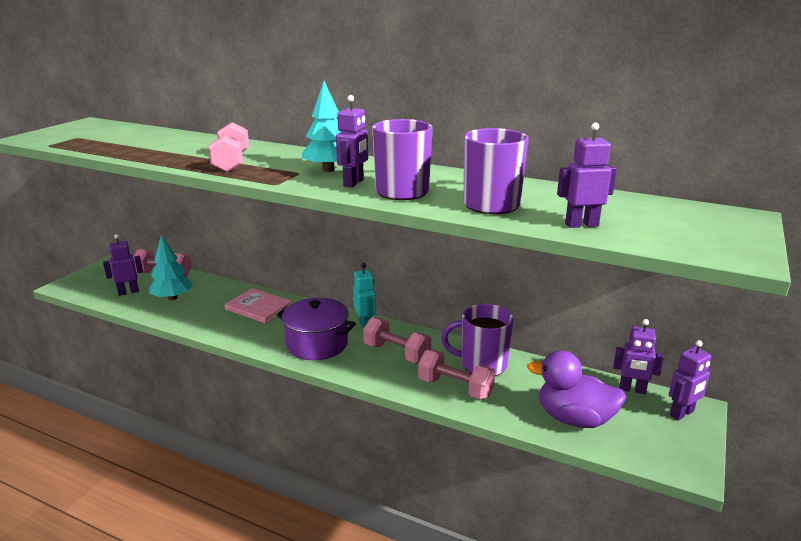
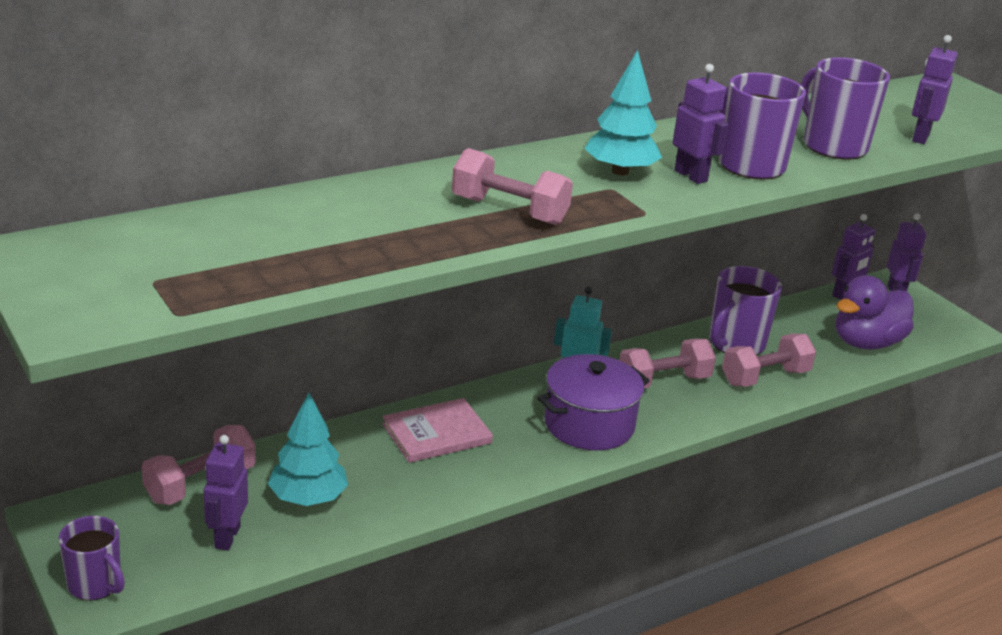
camera: 60 degrees left, 5 degrees up
(77, 281) = (95, 585): none -> purple mug

